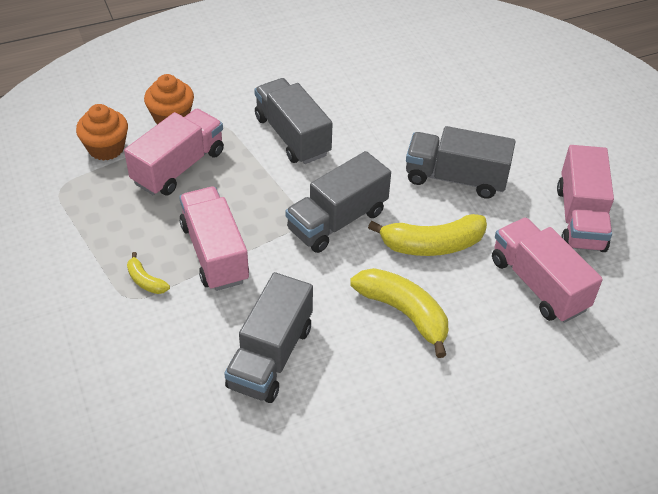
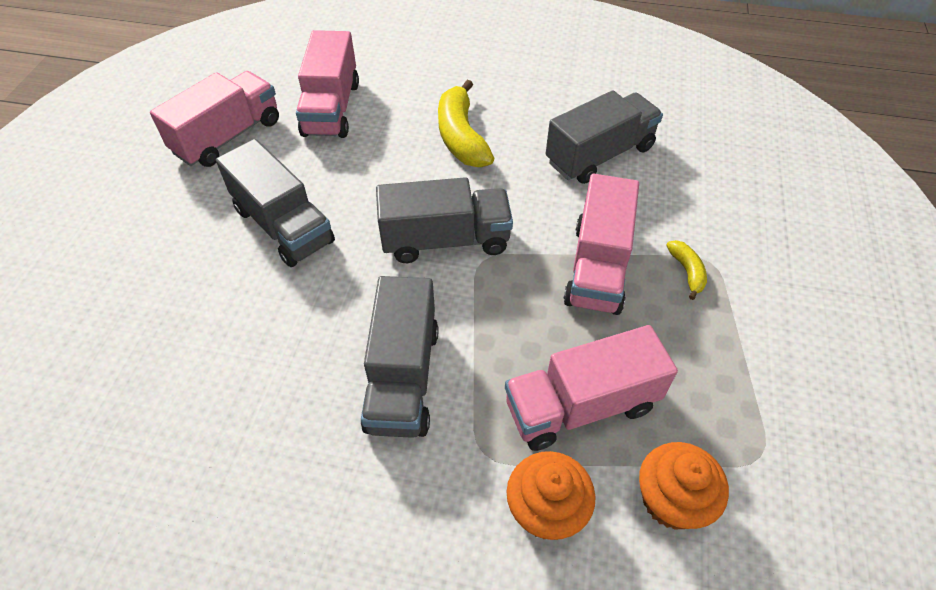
camera: 145 degrees left, 5 degrees up
(432, 245) = (380, 176): yellow banana -> none

